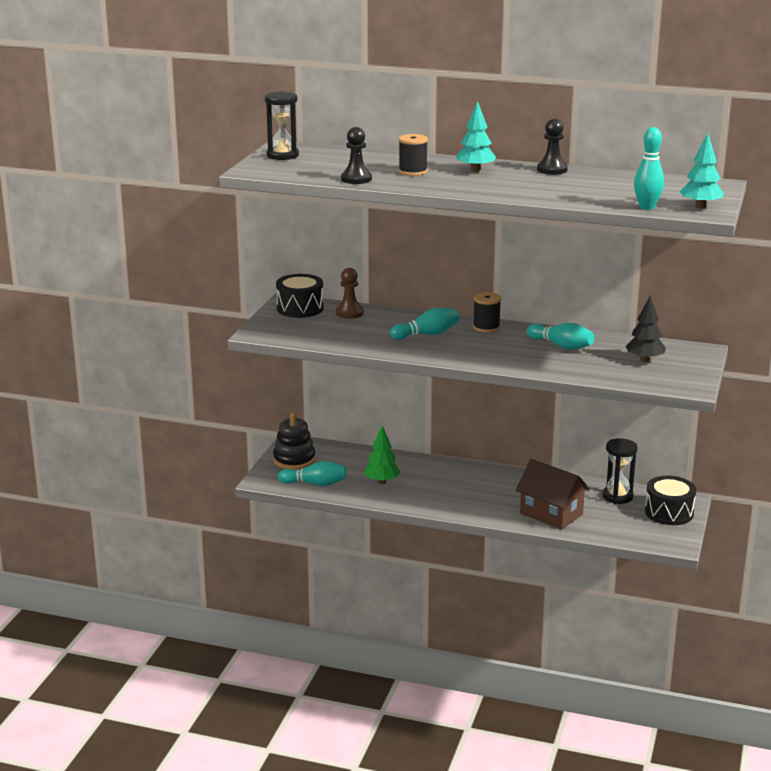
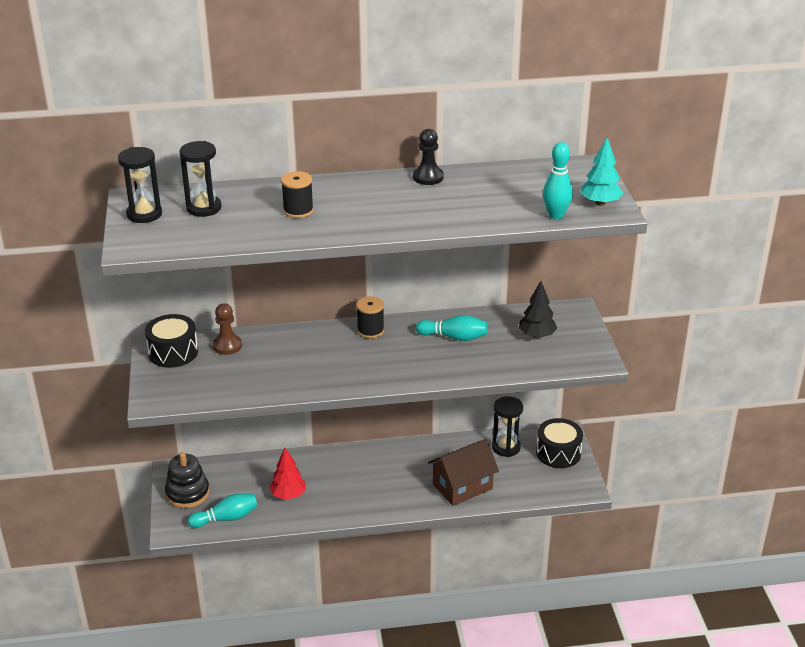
camera: 25 degrees left, 10 degrees up
(335, 159) = (204, 208): none -> black hourglass
(356, 179) = (251, 236): black pawn -> none
(382, 481) = (288, 495): green tree -> red tree
(427, 334) = (322, 356): turquoise bowling pin -> none
(475, 170) = (357, 194): turquoise tree -> none
(551, 514) = (462, 486): brown house -> brown house turned 45 degrees counterclockwise

